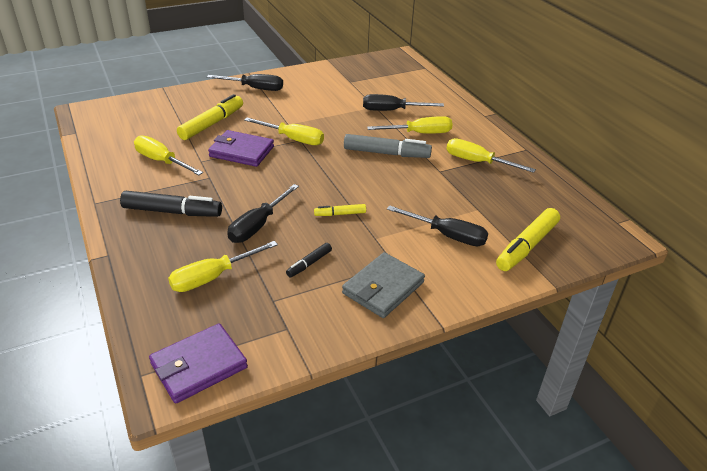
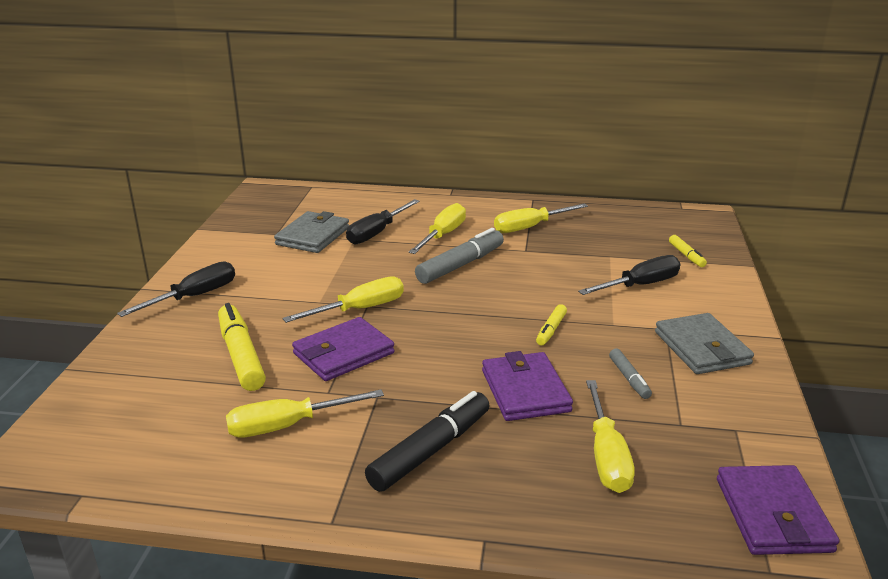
camera: 55 degrees left, 10 degrees down
(258, 225) = (525, 391): black screwdriver -> purple wallet
(309, 264) = (629, 379): black marker -> grey marker
(361, 93) = (313, 236): none -> grey wallet
(527, 246) = (686, 256): yellow marker -> yellow marker, size x0.52

